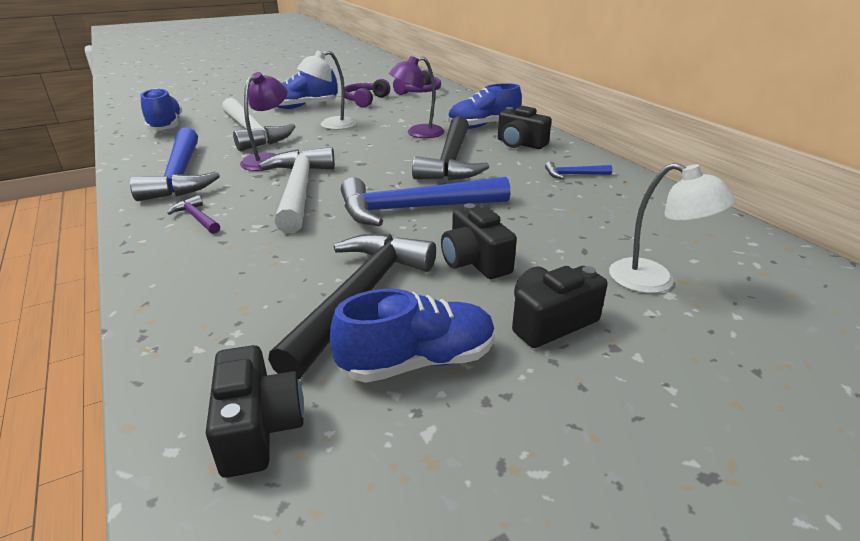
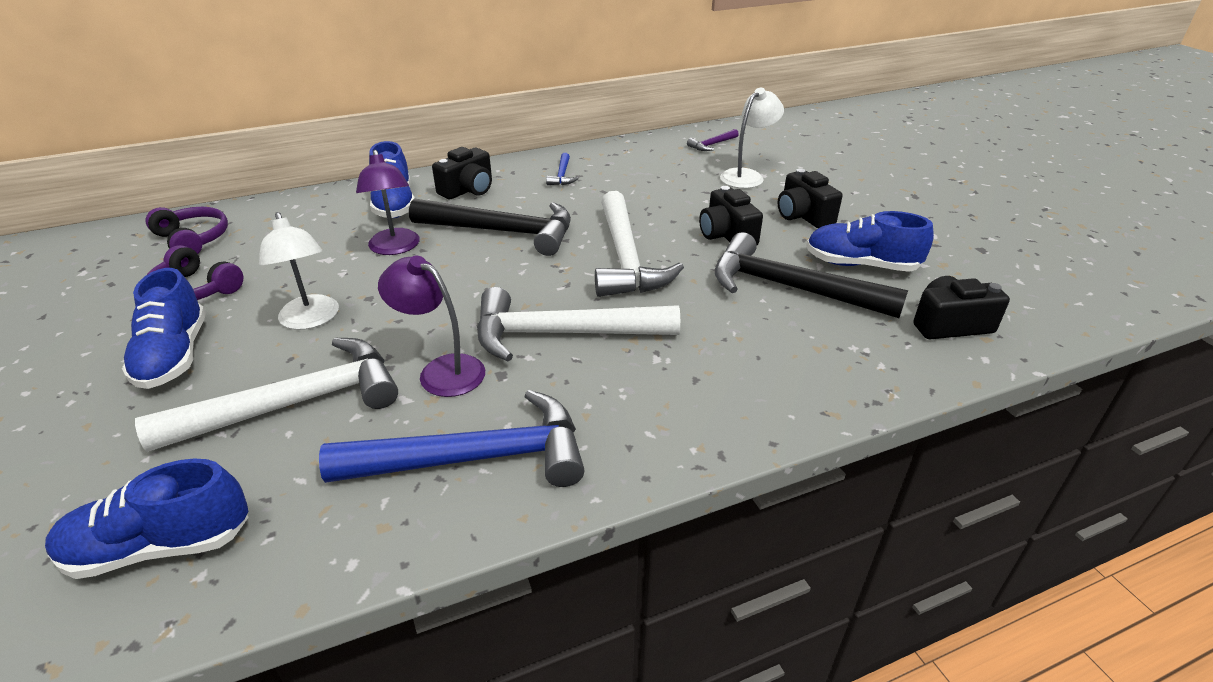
camera: 85 degrees left, 5 degrees up
(197, 218) = (633, 411): purple hammer -> purple hammer (712, 145)
(414, 209) = (626, 259): blue hammer -> white hammer
(418, 361) = (861, 265): blue shoe -> blue shoe turned 60 degrees counterclockwise
(475, 261) = (727, 235): black camera -> black camera turned 90 degrees clockwise

